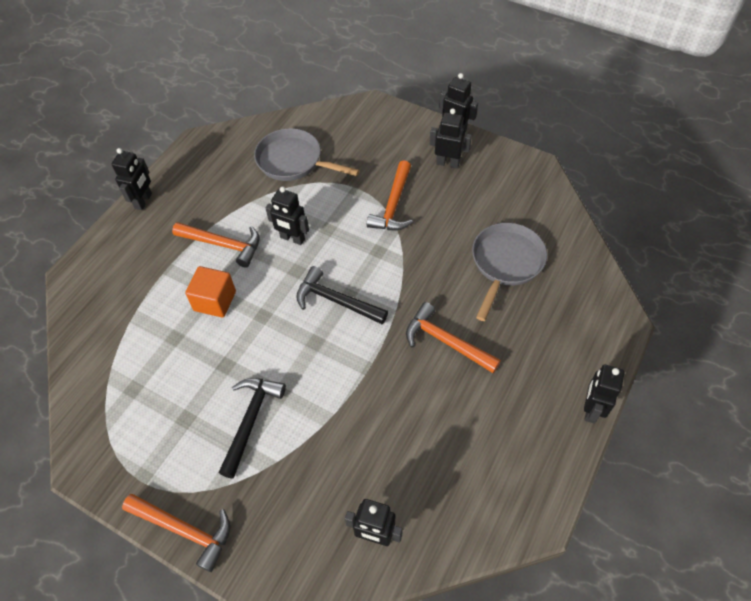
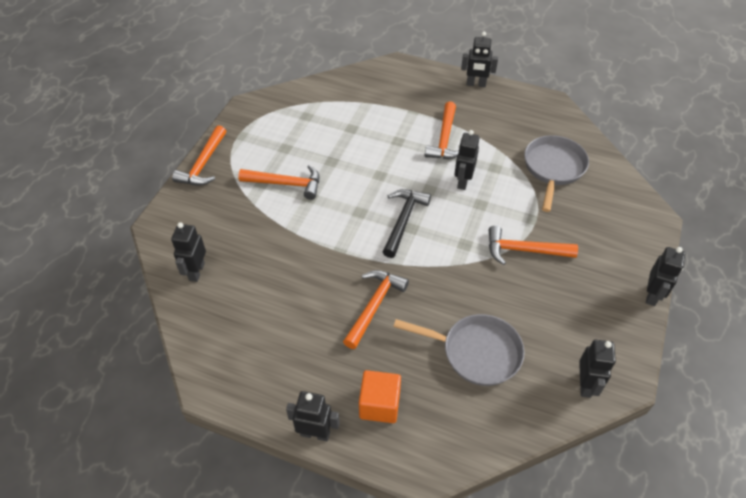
camera: 80 degrees right, 5 degrees down
(215, 301) = (388, 144): orange cube -> orange cube (379, 404)
(251, 420) = (286, 184): black hammer -> orange hammer
(447, 163) = (597, 292): black robot -> black robot (585, 385)

